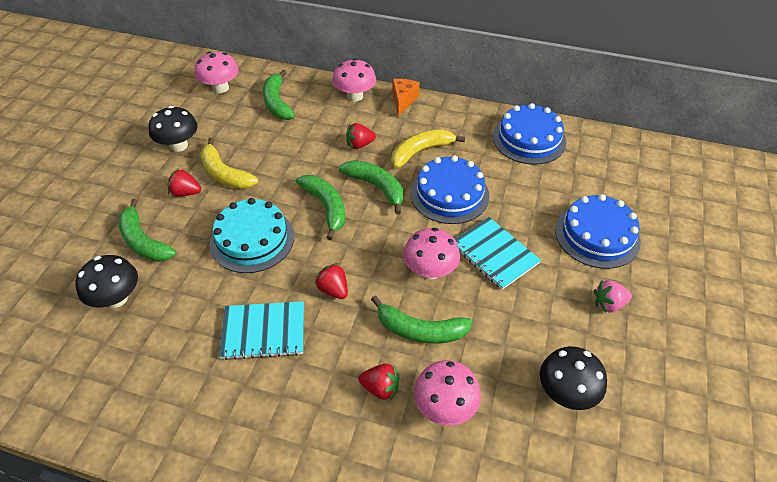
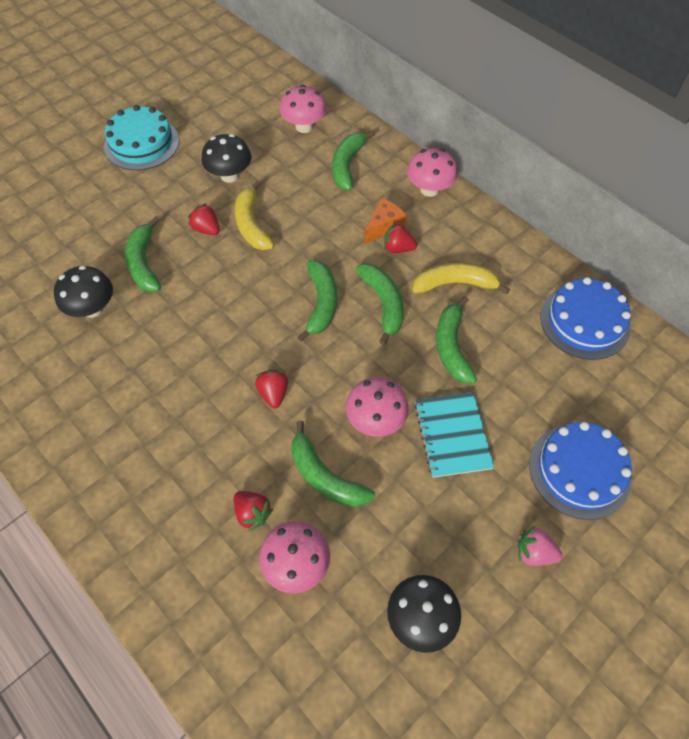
camera: 30 degrees right, 10 degrees up
(252, 239) = (234, 305): turquoise cake -> turquoise cake (142, 143)
(263, 331) = (189, 403): turquoise notebook -> none
(403, 101) = (476, 215): orange cheese -> orange cheese (383, 226)
(449, 194) = (452, 346): blue cake -> green banana

